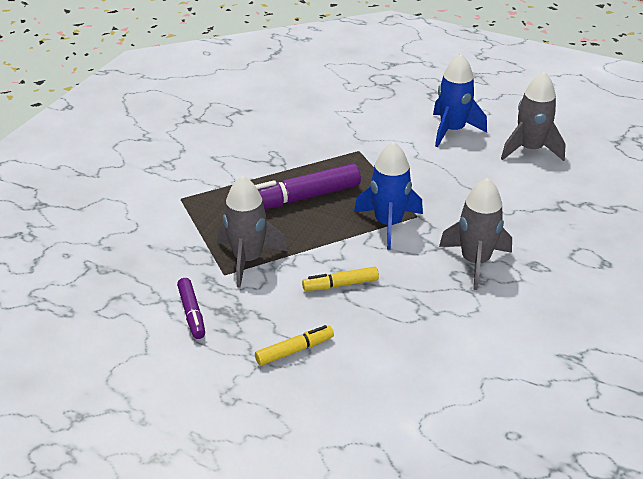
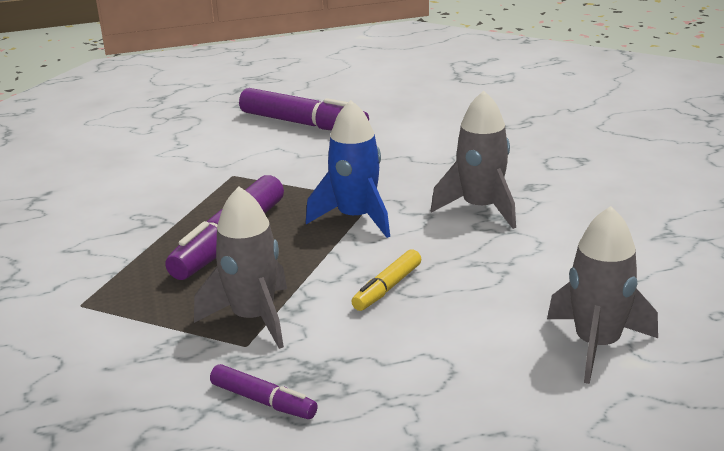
camera: 40 degrees left, 10 degrees down
(295, 350) = (430, 367): yellow marker -> none
(452, 130) = (303, 124): blue rocket -> purple marker
(530, 149) = (396, 110): grey rocket -> grey rocket (597, 345)

